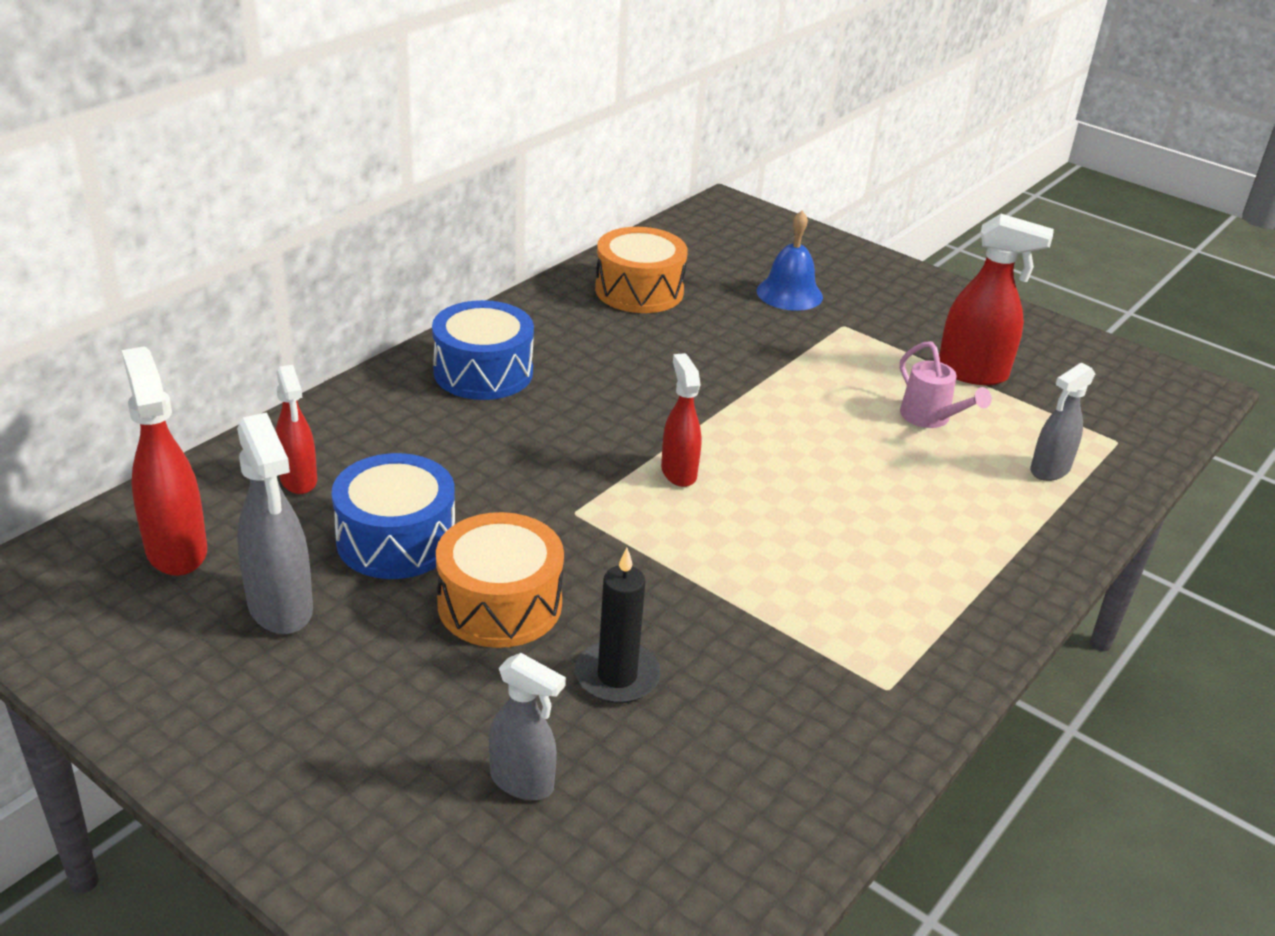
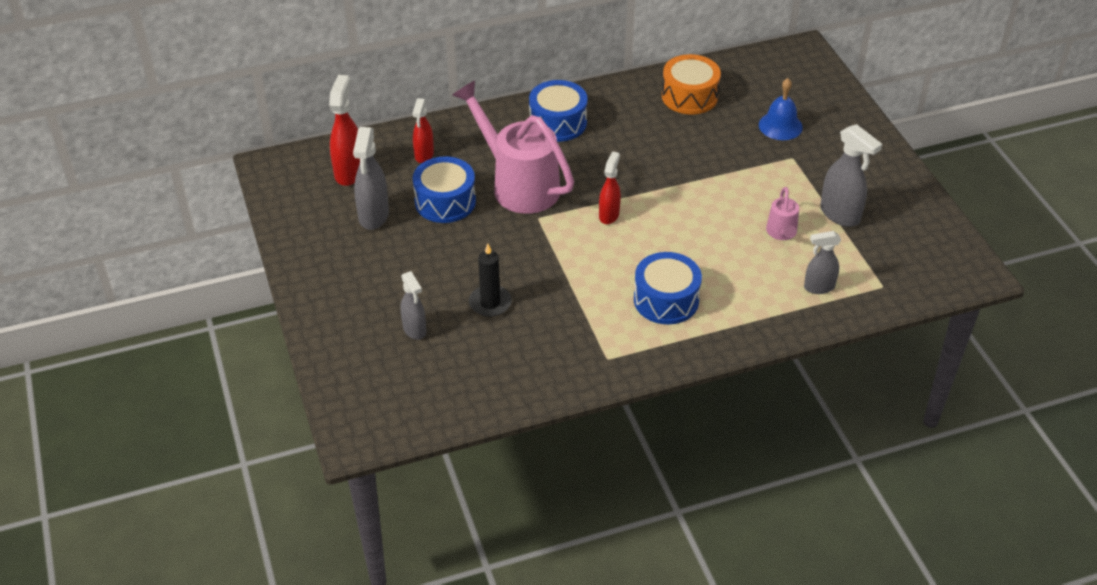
camera: 35 degrees right, 10 degrees up
(500, 475) = (519, 185): none -> pink watering can
(500, 604) = (466, 250): orange drum -> none
(879, 563) = (666, 300): none -> blue drum
(973, 373) = (840, 215): red spray bottle -> grey spray bottle

